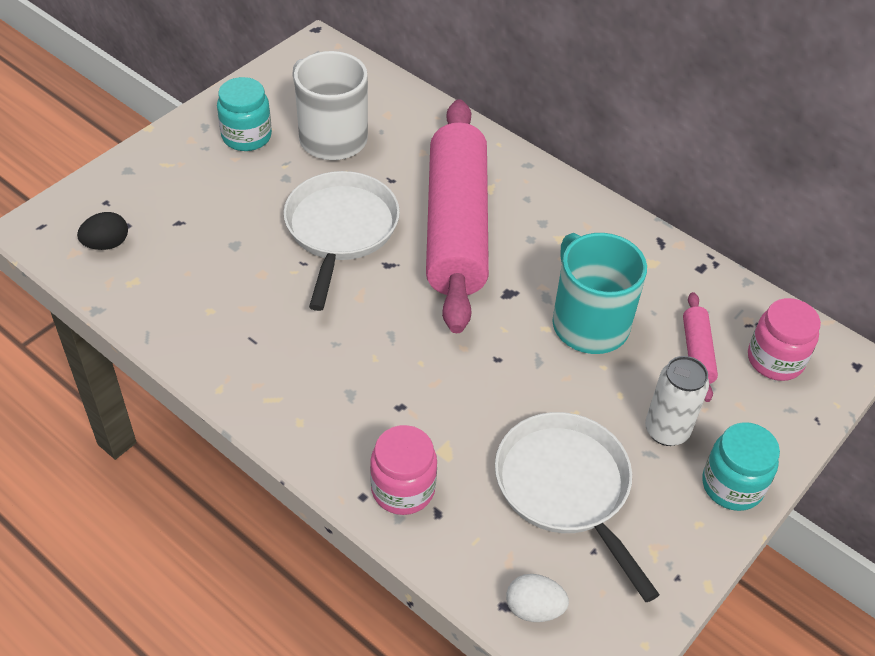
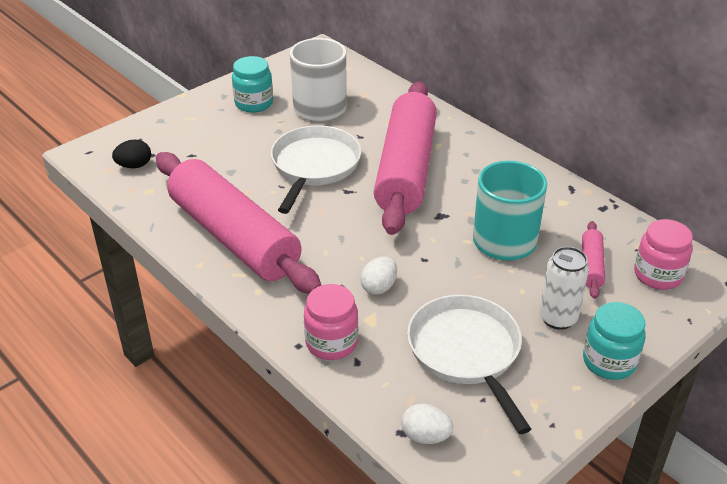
camera: 10 degrees right, 10 degrees down
(256, 344) = (234, 237): none -> pink rolling pin
(448, 404) = (379, 287): none -> white egg

